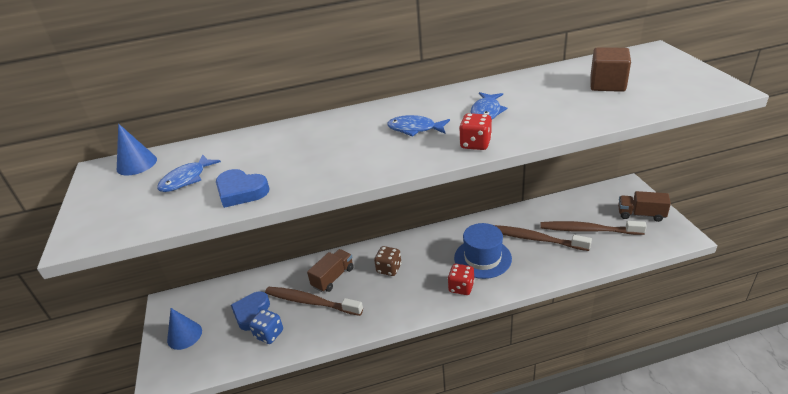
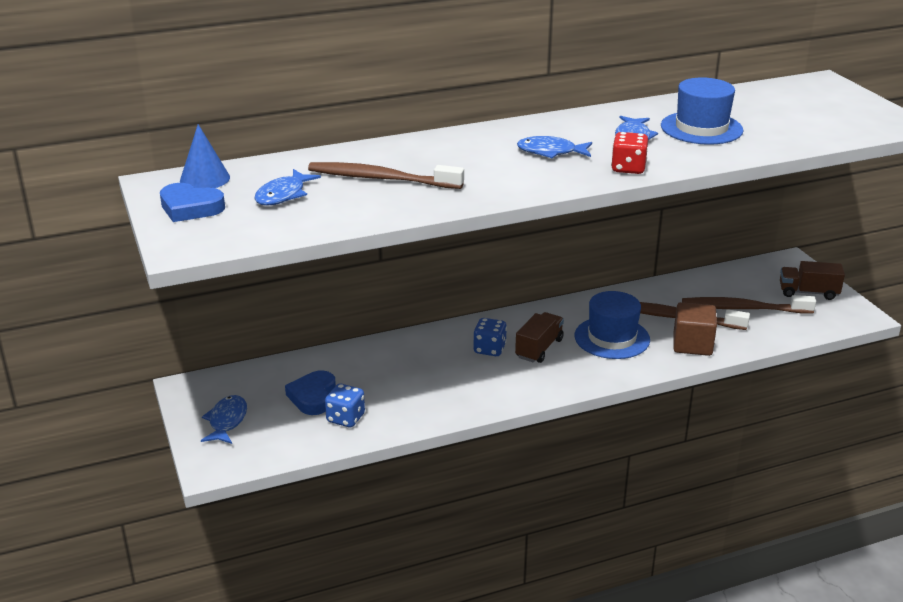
camera: 10 degrees left, 5 degrees down
(184, 335) = (227, 421): blue cone -> blue fish
(241, 191) = (361, 207): blue heart -> blue heart (190, 208)
(311, 302) = (392, 385): brown toothbrush -> brown toothbrush (381, 179)
(333, 277) = (415, 359): brown truck -> brown truck (539, 348)
(389, 269) = (489, 349): brown dice -> blue dice
(461, 287) = (589, 368): red dice -> none
(546, 100) = (701, 128): none -> blue hat
(607, 84) = (770, 114): brown cube -> brown cube (692, 344)

